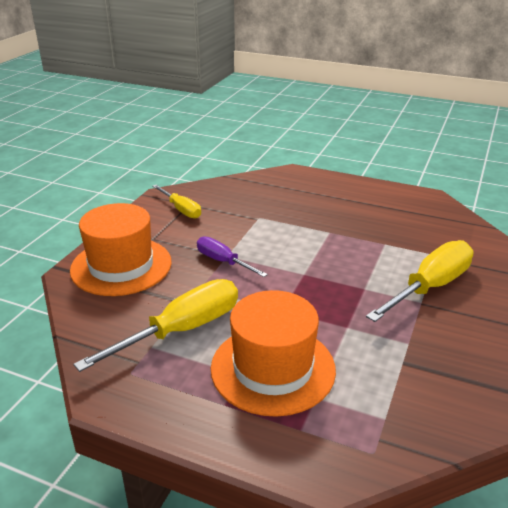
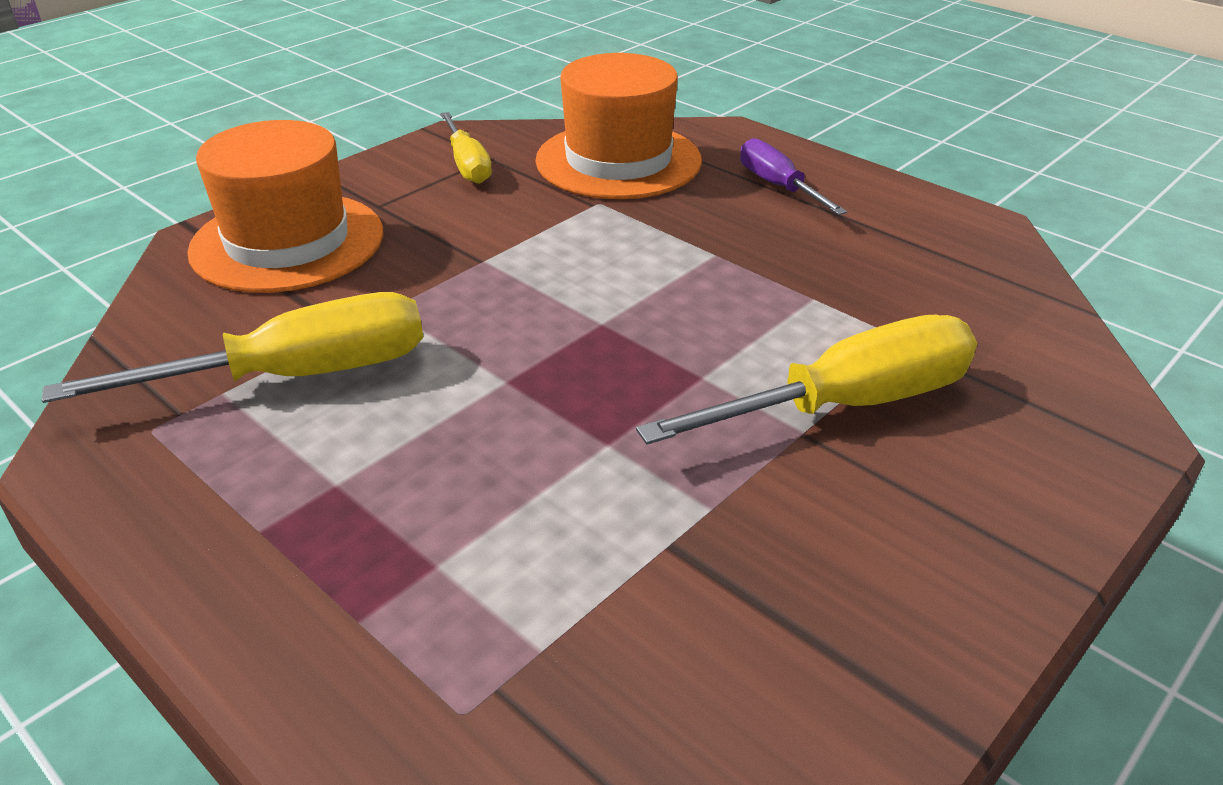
camera: 20 degrees right, 5 degrees up
(223, 261) = (467, 269): purple screwdriver -> purple screwdriver (778, 186)
(273, 368) = (400, 487): orange hat -> orange hat (618, 160)

